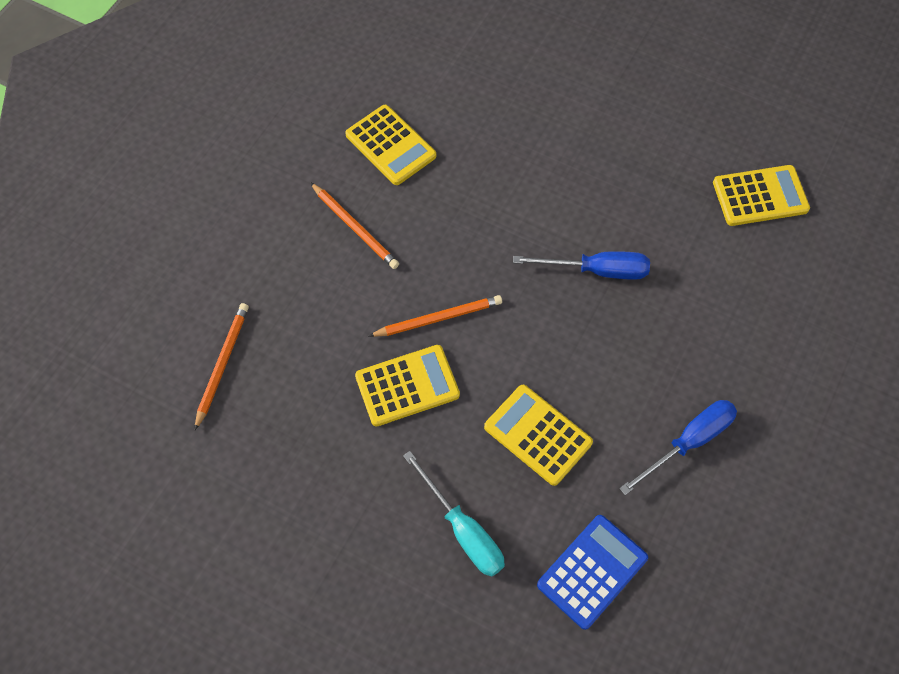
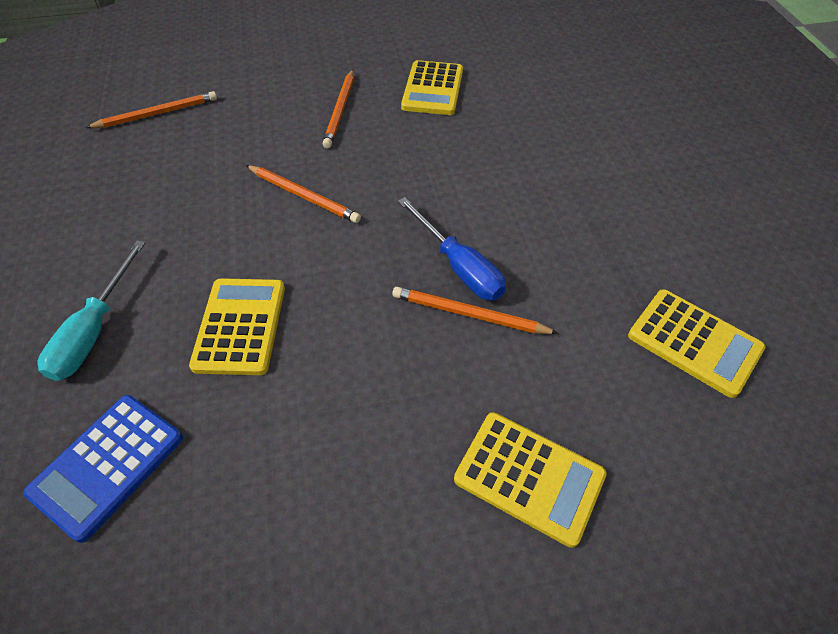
camera: 50 degrees right, 10 degrees down
(407, 386) = (220, 214): yellow calculator -> yellow calculator (529, 477)
(592, 571) = (107, 465): blue calculator -> blue calculator turned 120 degrees clockwise
(641, 295) = (469, 314): none -> orange pencil
(688, 442) = (334, 461): blue screwdriver -> none

